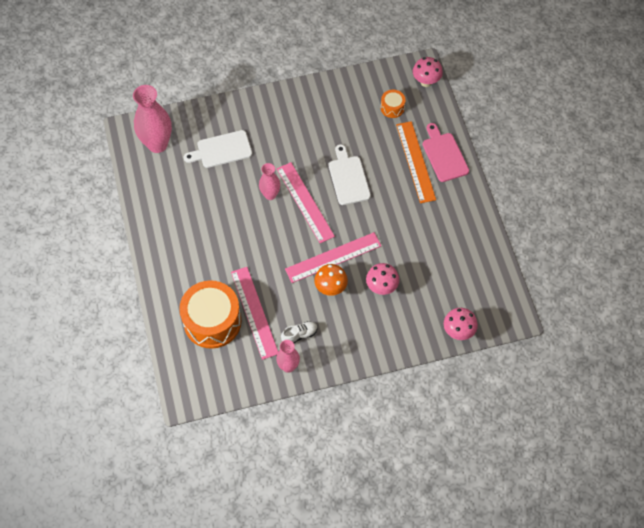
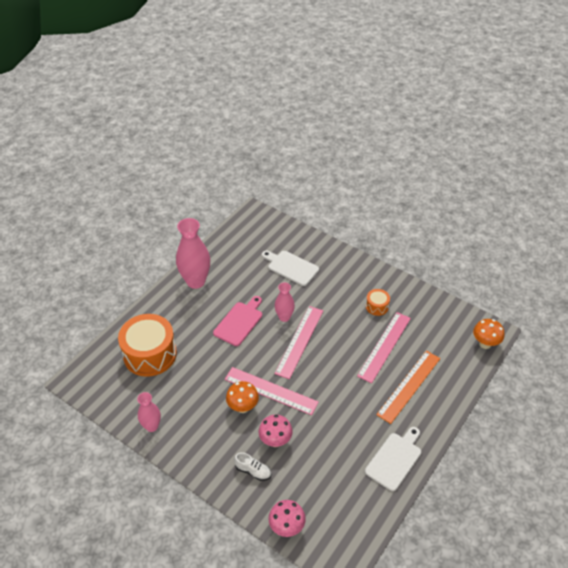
camera: 50 degrees right, 15 degrees down
(157, 144) = (259, 233): pink vase -> pink vase (196, 281)
(254, 312) = (179, 373): pink ruler -> pink ruler (384, 346)
(299, 335) = (185, 415): white shoe -> white shoe (253, 471)
(348, 178) = (347, 353): white cutting board -> white cutting board (394, 459)
(392, 108) = (437, 338): orange drum -> orange drum (377, 306)
(426, 82) = (485, 344): pink mushroom -> orange mushroom
(444, 155) = (436, 401): pink cutting board -> pink cutting board (239, 322)

